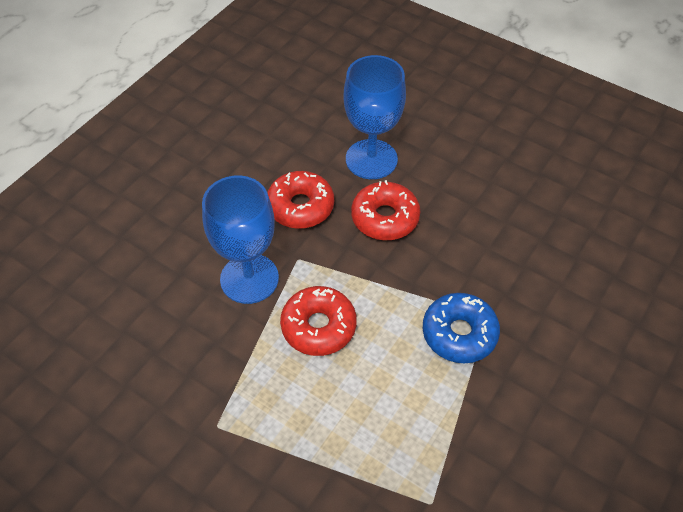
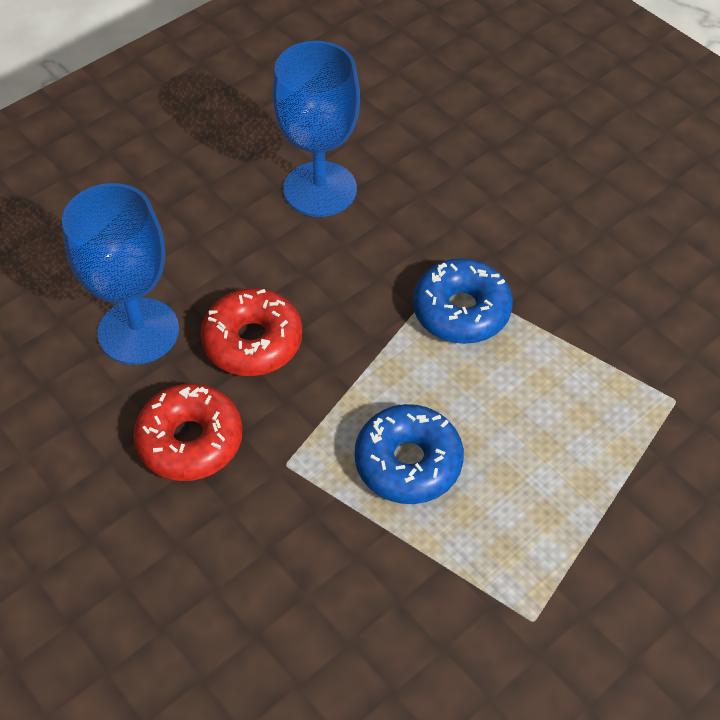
camera: 75 degrees left, 0 degrees up
(249, 278) = (299, 535): blue goblet -> blue goblet (320, 189)
(318, 326) = (408, 462): red donut -> blue donut

